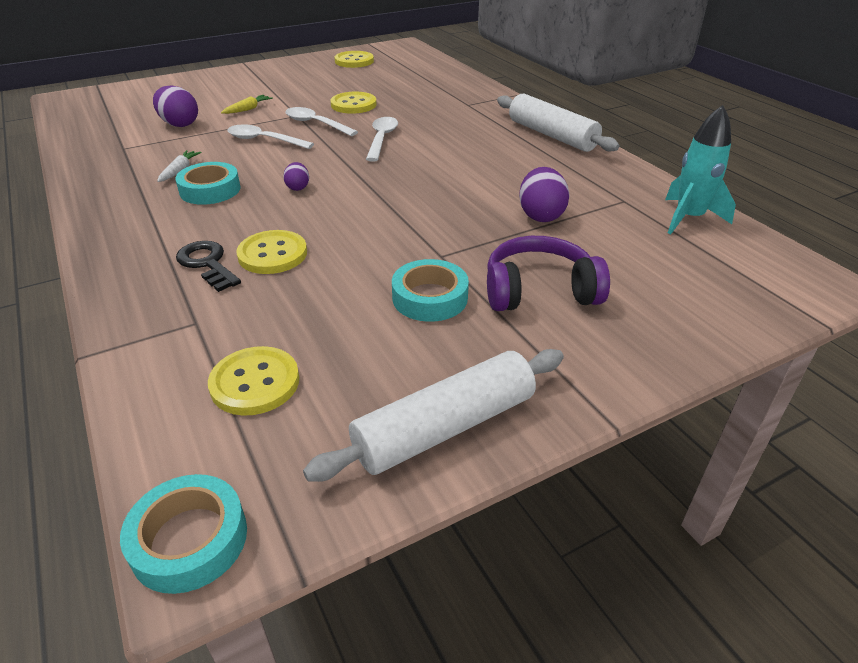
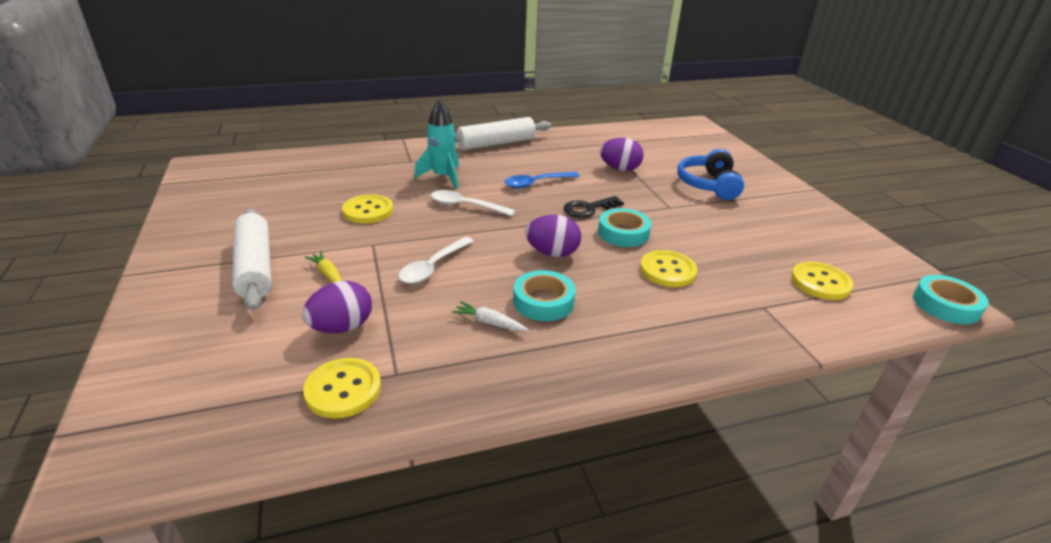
camera: 80 degrees left, 5 degrees down
(207, 264) = (682, 302): black key -> black key (588, 209)
(298, 187) = (552, 253): purple egg -> purple egg, size x1.78
(316, 124) = (407, 235): white spoon -> none
(354, 61) = (223, 198): yellow button -> yellow button (343, 389)
(430, 298) = (719, 217): turquoise tape -> turquoise tape (623, 233)
(444, 427) = (833, 228): white rolling pin -> white rolling pin (255, 267)
(456, 166) = (536, 183): none -> blue spoon
(539, 291) = (708, 185): purple headphones -> blue headphones
(688, 218) = (629, 133): turquoise rocket -> turquoise rocket (443, 177)

